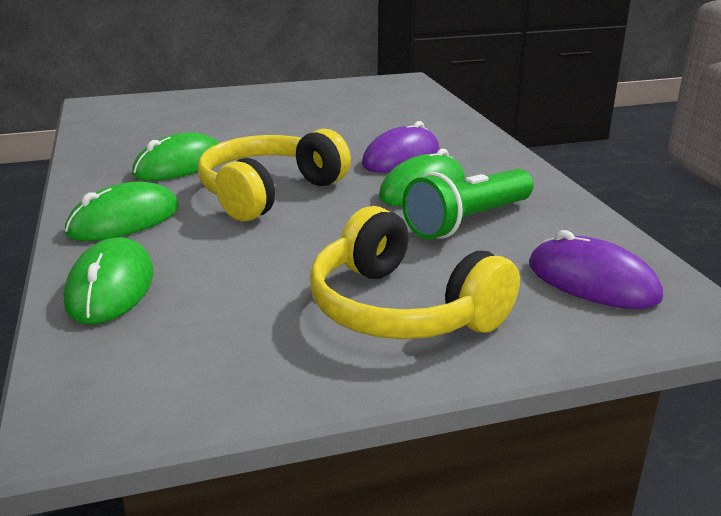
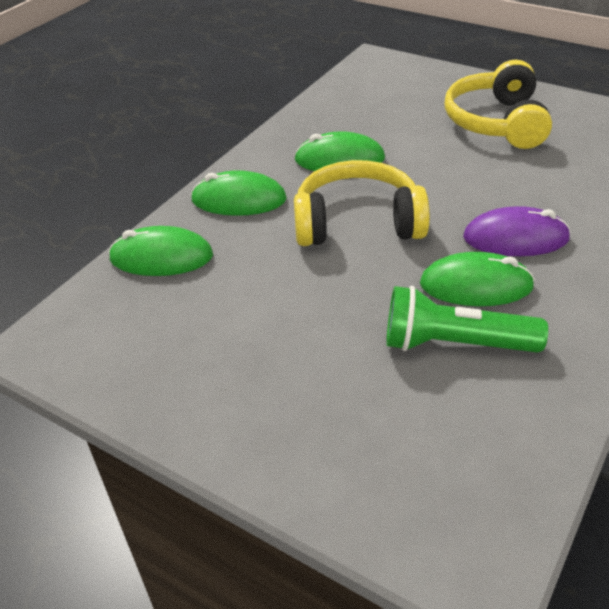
camera: 50 degrees right, 15 degrees up
(111, 287) = (161, 257): green mouse -> green mouse turned 45 degrees clockwise
(401, 309) = (278, 392): yellow headphones -> yellow headphones (496, 122)
(592, 281) = (448, 473): purple mouse -> none

